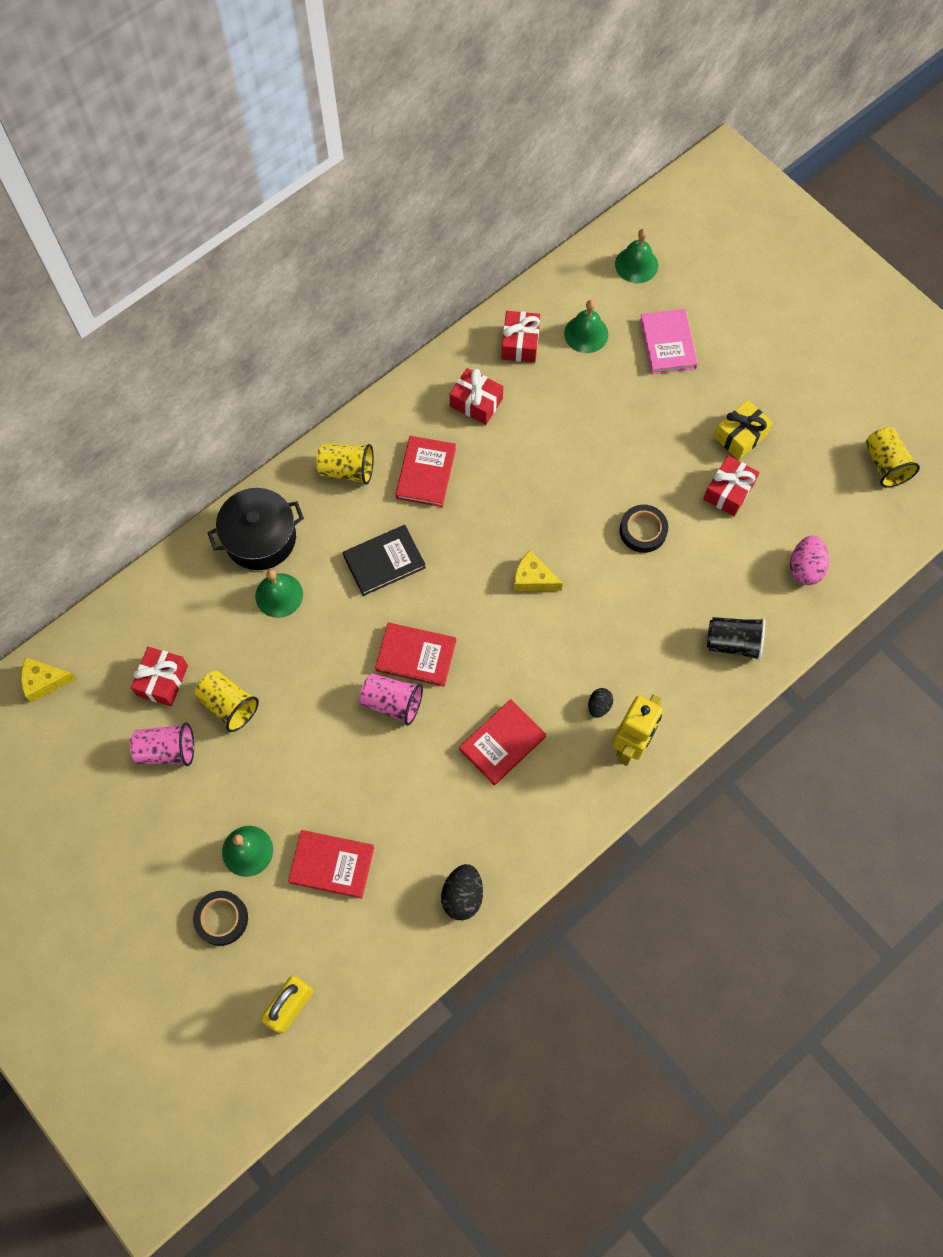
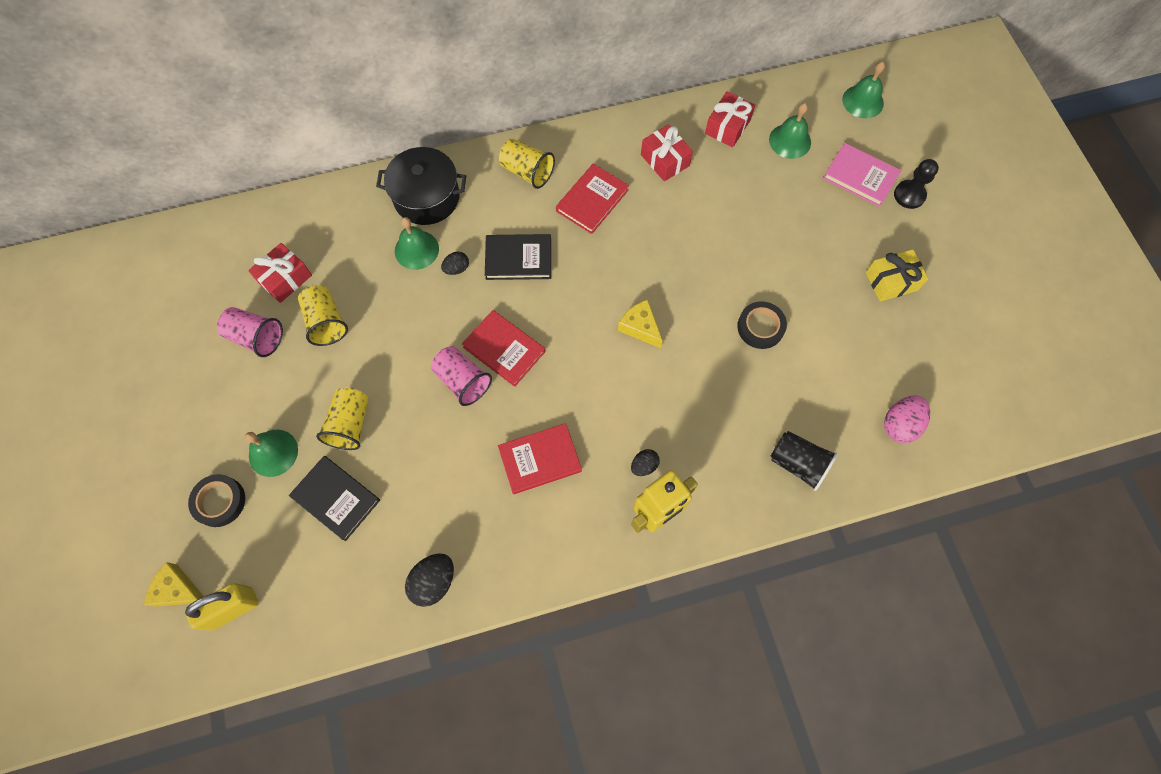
camera: 25 degrees right, 0 degrees up
(45, 681) = (194, 239): yellow cheese -> yellow cheese (178, 590)
(329, 597) = (456, 269): none -> black egg
(332, 864) = (336, 498): red book -> black book
(667, 343) = (860, 177): pink book -> pink book turned 75 degrees counterclockwise
(720, 344) = (909, 195): none -> black pawn
(728, 491) = (857, 325): red gift -> none
(885, 464) = (1021, 363): yellow cup -> yellow cup (350, 424)

